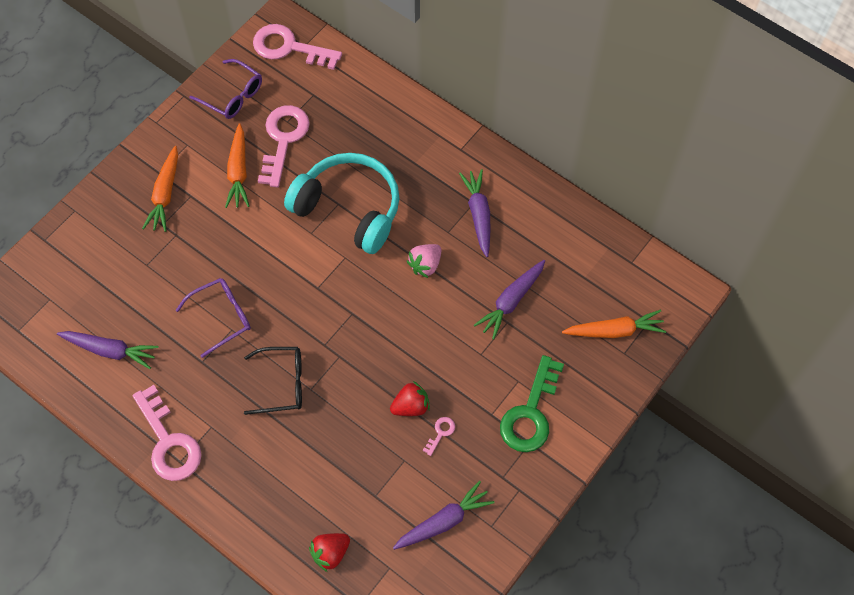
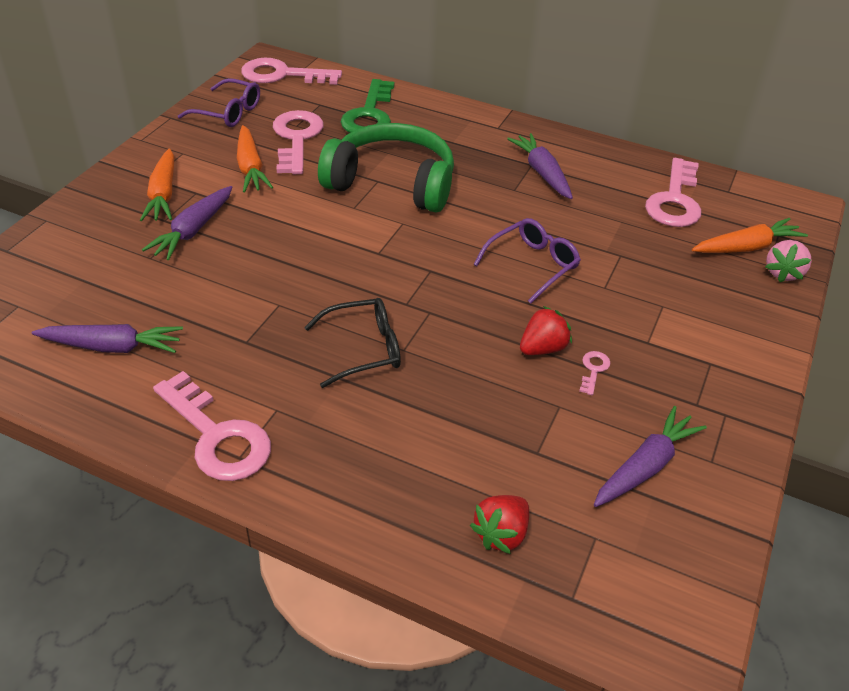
camera: 15 degrees left, 20 degrees down
(221, 317) = (262, 294): purple glasses -> purple glasses (532, 265)
(349, 209) = (392, 183): turquoise headphones -> green headphones
(425, 265) = (501, 218): pink strawberry -> pink strawberry (783, 273)
(511, 301) = (615, 237): purple carrot -> purple carrot (193, 230)
(530, 412) = (695, 333): green key -> green key (369, 114)
(579, 266) = (674, 200): none -> pink key

